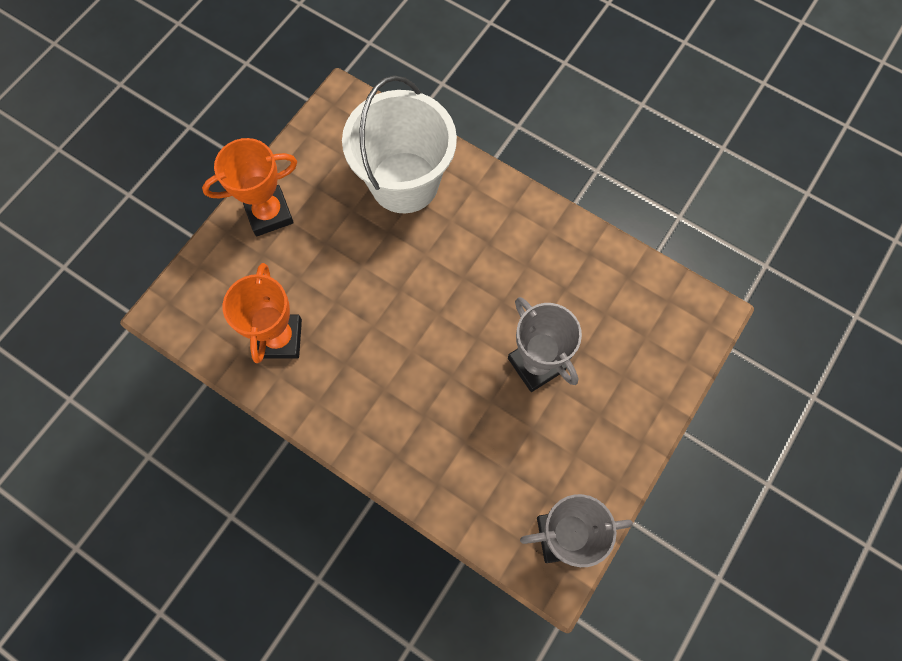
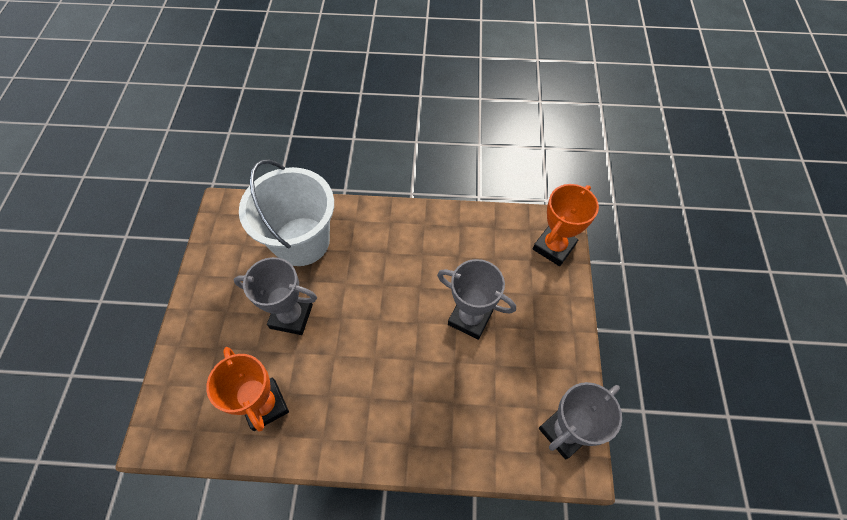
camera: 30 degrees left, 10 degrees down
(269, 213) = (206, 314): orange trophy -> orange trophy (554, 247)
(351, 261) = (291, 316): none -> grey trophy

